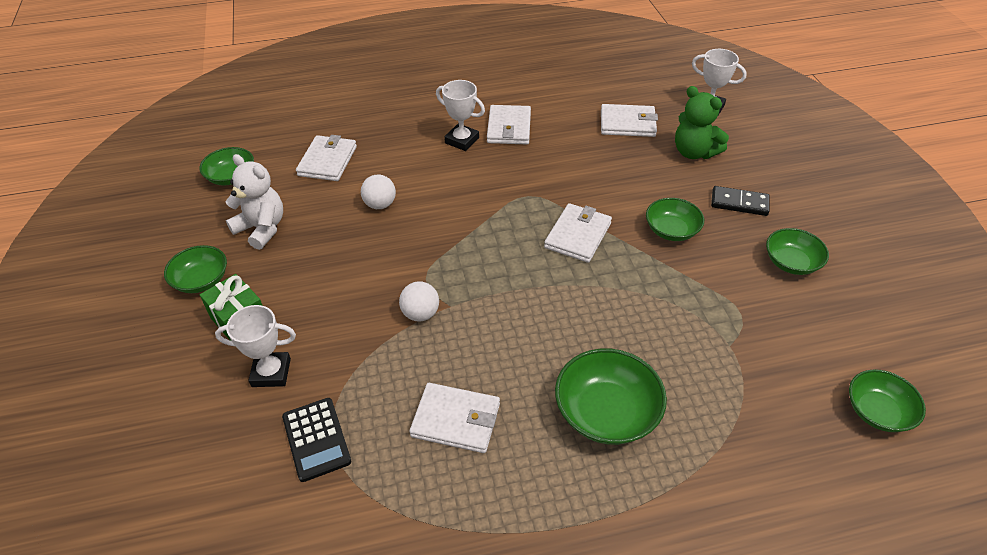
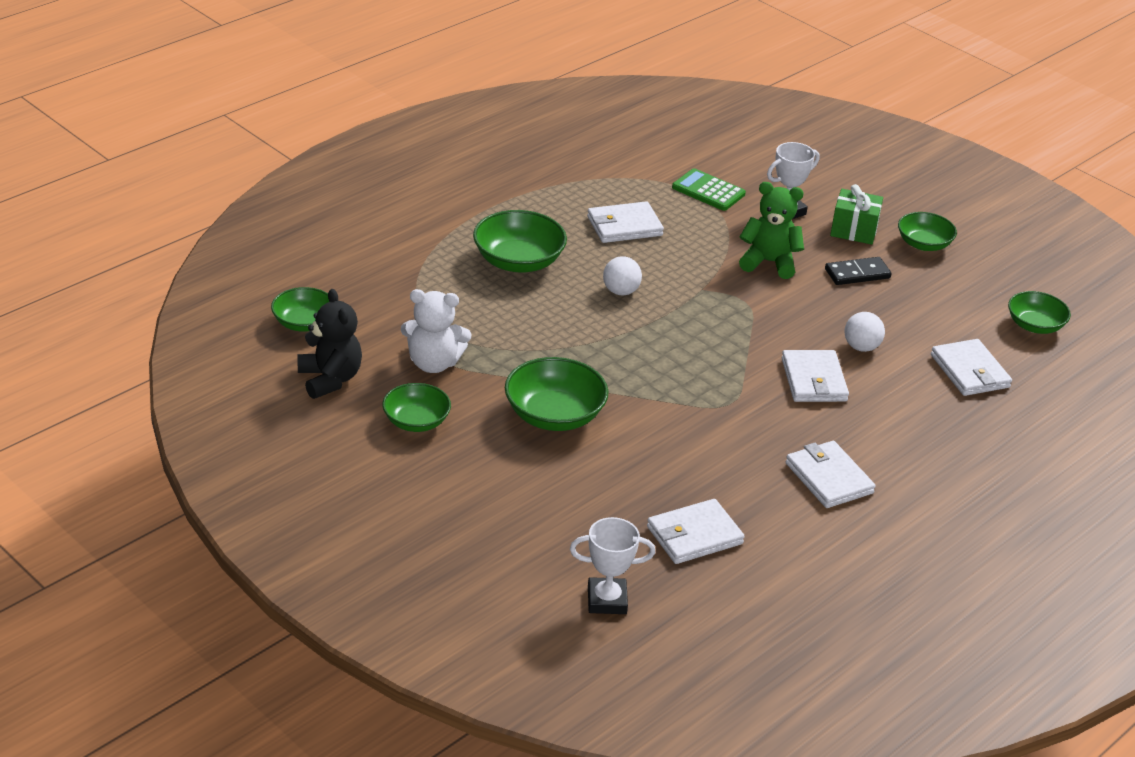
camera: 145 degrees right, 10 degrees down
(262, 228) = (936, 293): white teddy bear -> white teddy bear (433, 363)
(316, 439) = (708, 191): black calculator -> green calculator
(420, 314) = (720, 276): white ball -> white ball (620, 291)
(462, 140) = (863, 443): white trophy -> none
(578, 235) = (643, 380): white wallet -> white wallet (813, 380)
(671, 230) = (554, 415): green bowl -> green bowl, size x1.53
(694, 152) = (586, 520): green teddy bear -> green teddy bear (769, 262)
(739, 203) = (498, 470): black domino -> black domino (857, 274)
(861, 331) = (330, 379): none -> black teddy bear

